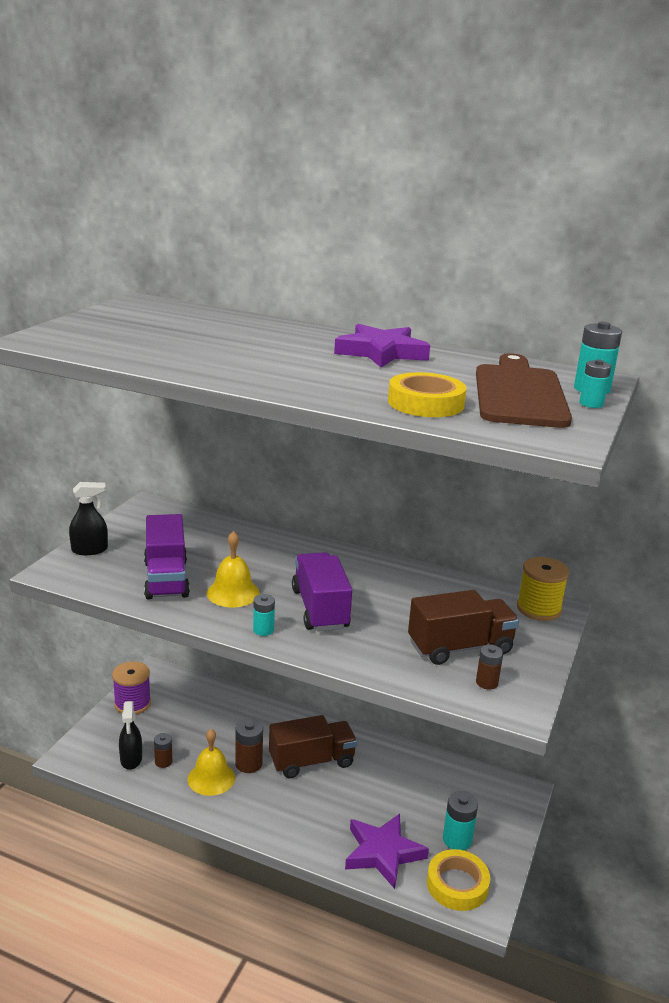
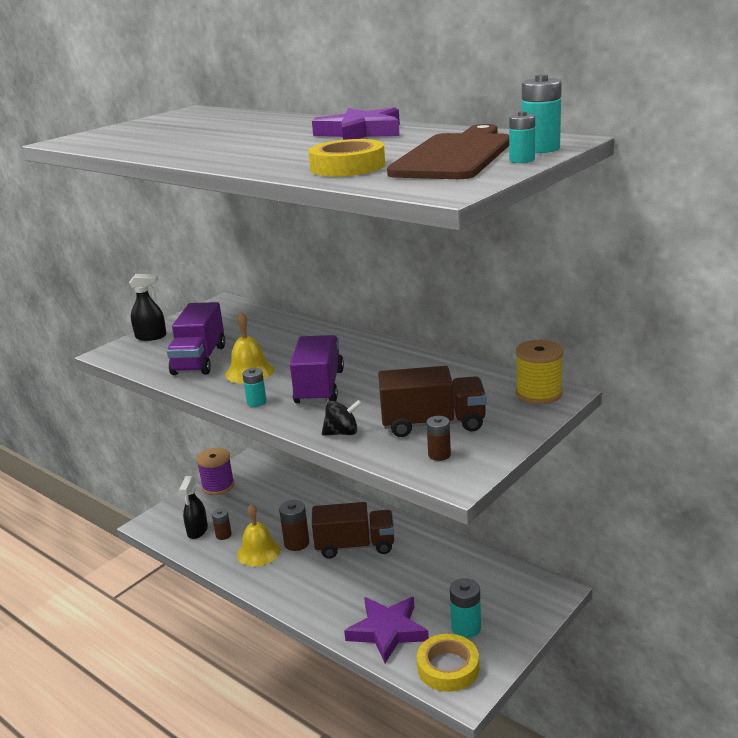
camera: 20 degrees right, 0 degrees up
(376, 663) = (342, 433): none -> black spinning top

